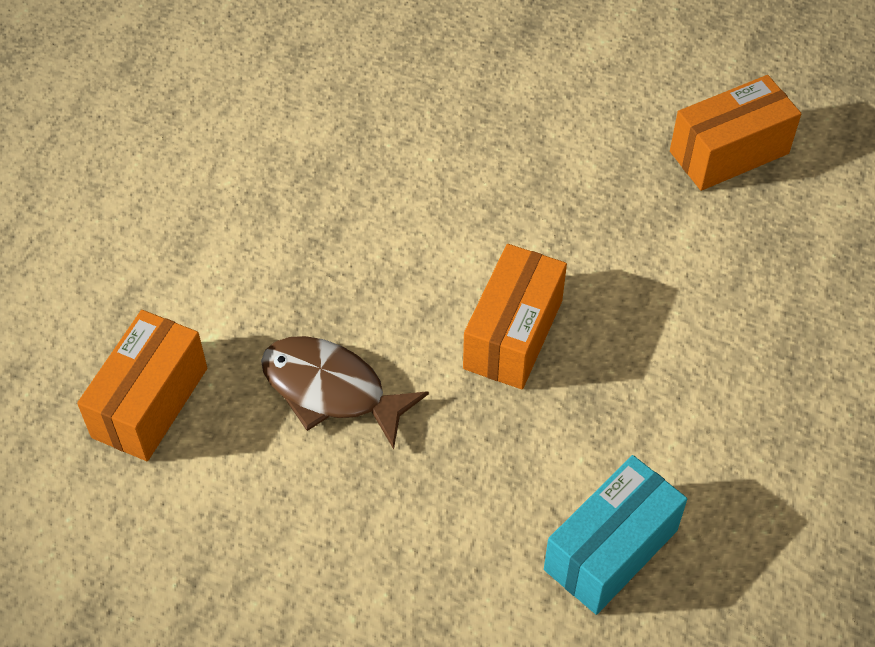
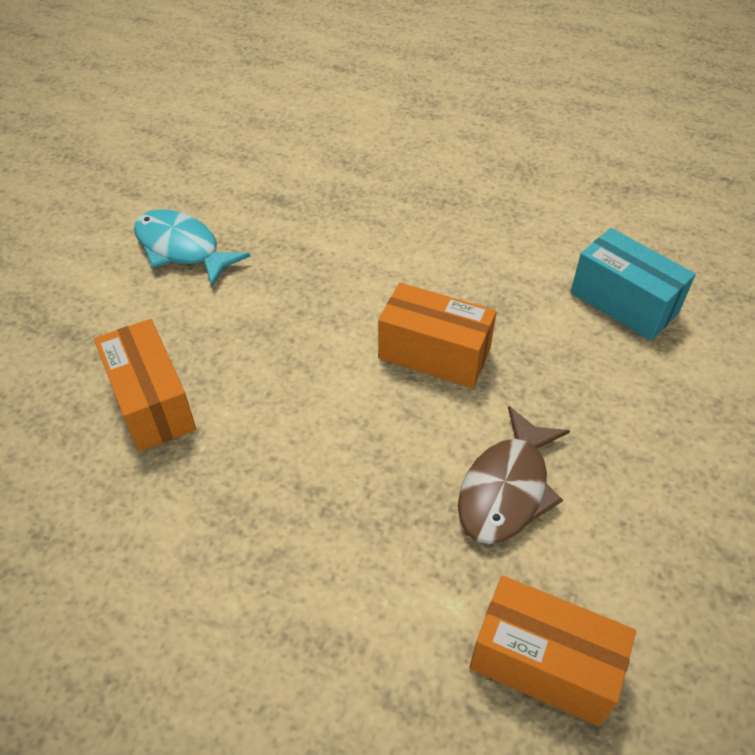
camera: 90 degrees left, 5 degrees down
(664, 97) = (182, 249): none -> turquoise fish
(729, 152) = (249, 217): orange box -> orange box (152, 402)

